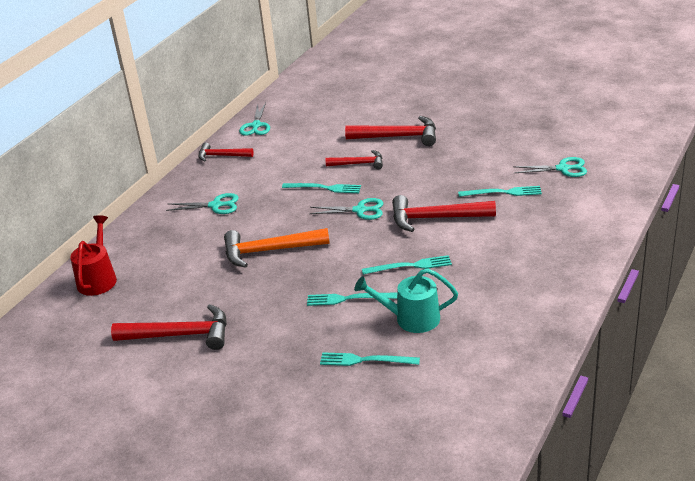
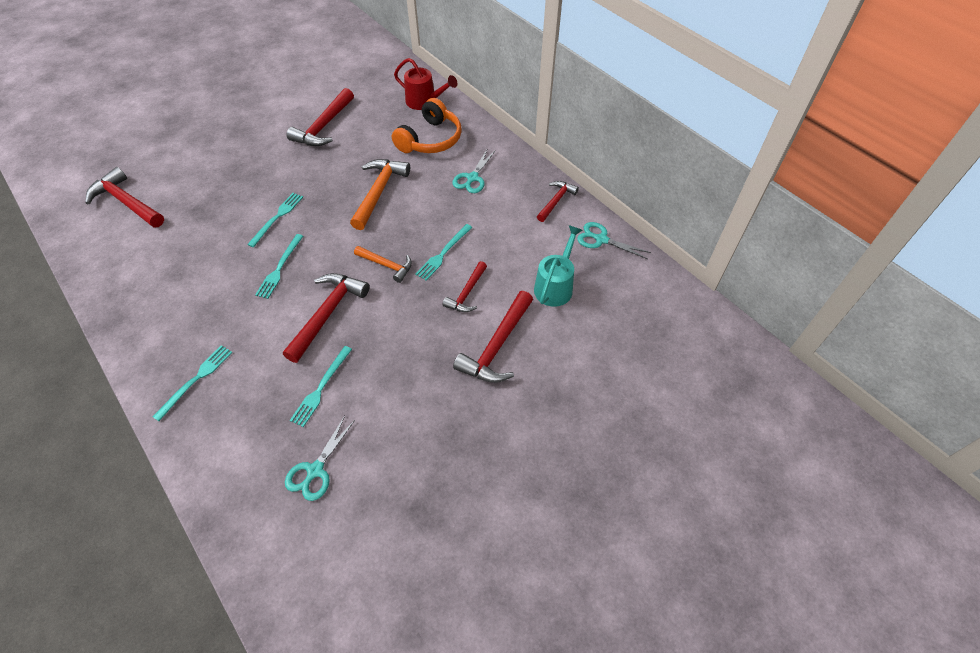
camera: 110 degrees right, 20 degrees up
(167, 250) = (430, 139): none -> orange headphones
(360, 210) = (387, 265): turquoise scissors -> orange hammer
(365, 360) = (206, 204): turquoise fork -> turquoise fork (196, 380)
(408, 430) = (126, 202): none -> red hammer
(411, 319) = (220, 244): turquoise watering can -> turquoise watering can (555, 286)

